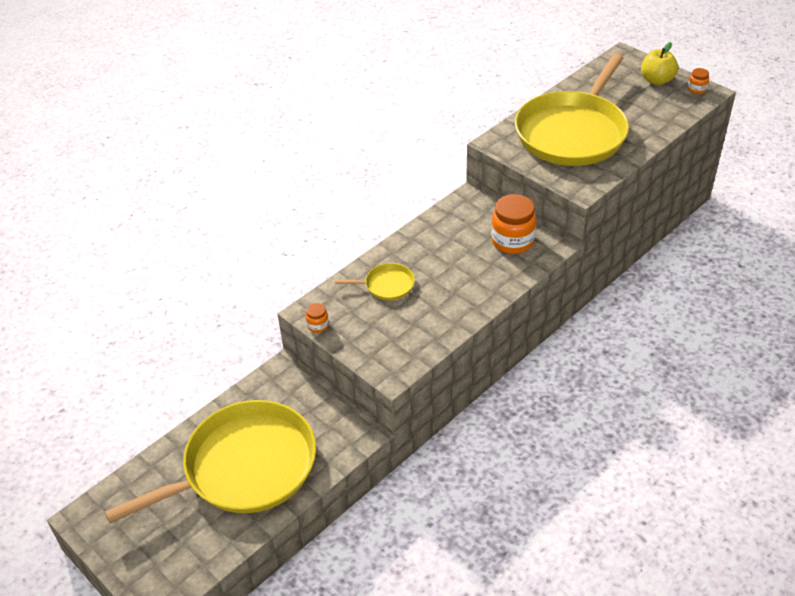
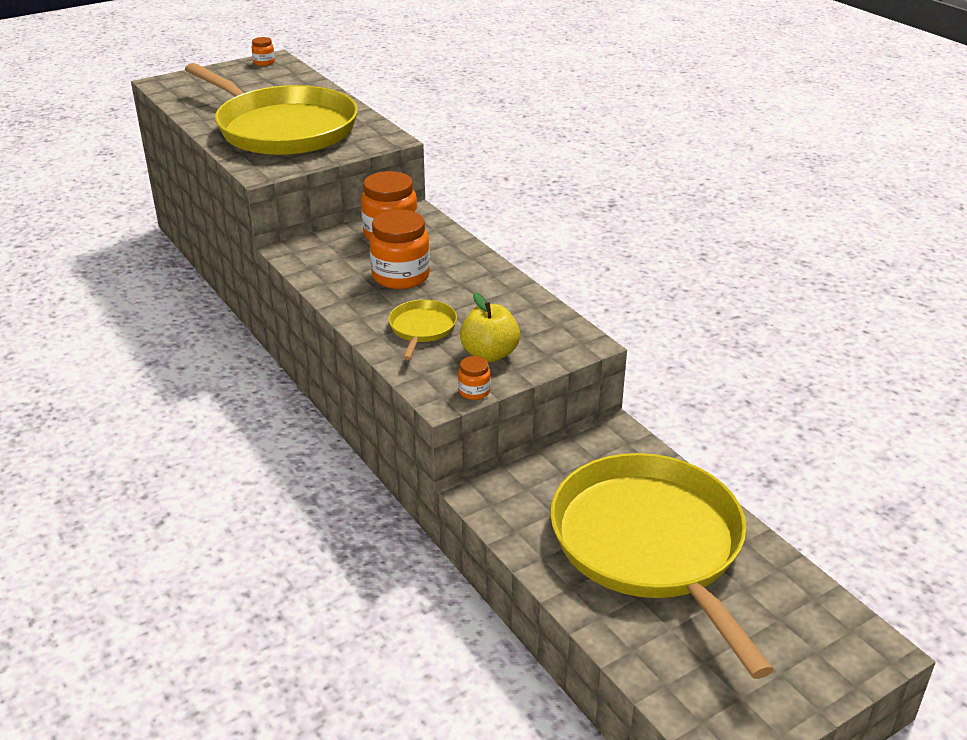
camera: 80 degrees left, 10 degrees down
(453, 260) = (401, 276): none -> orange jar
(656, 80) = (228, 76): yellow apple -> yellow apple (489, 354)

